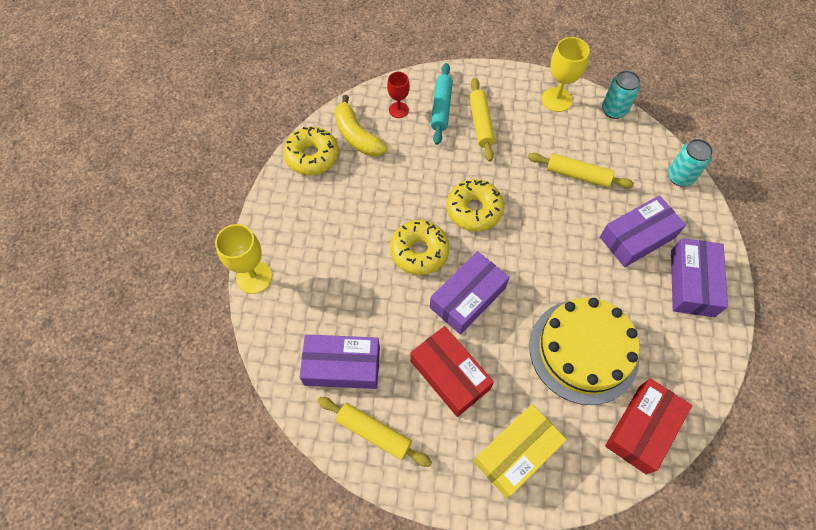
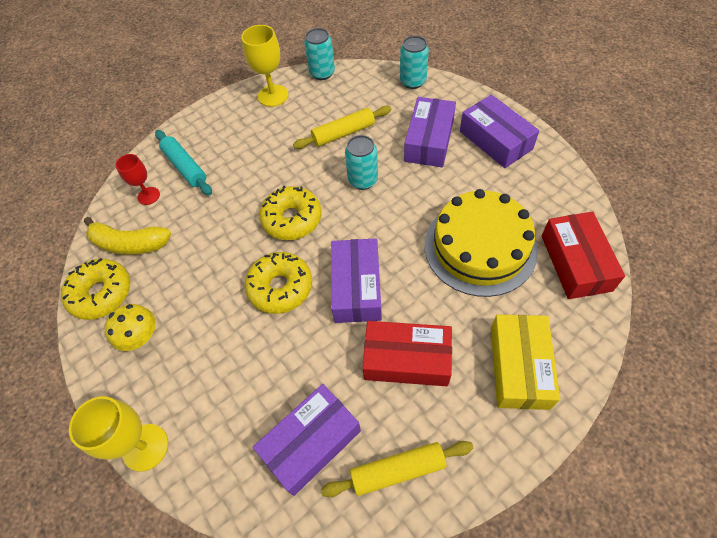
camera: 40 degrees left, 5 degrees down
(309, 207) = (141, 337): none -> yellow mushroom
(481, 123) = (231, 154): yellow rolling pin -> none
(553, 224) = (363, 180): none -> turquoise can

